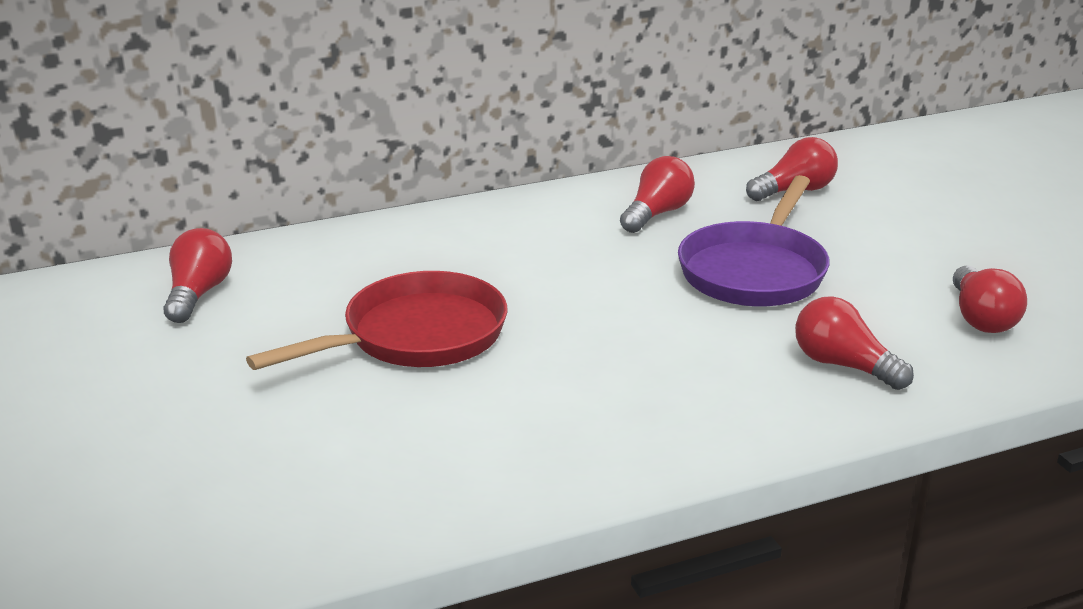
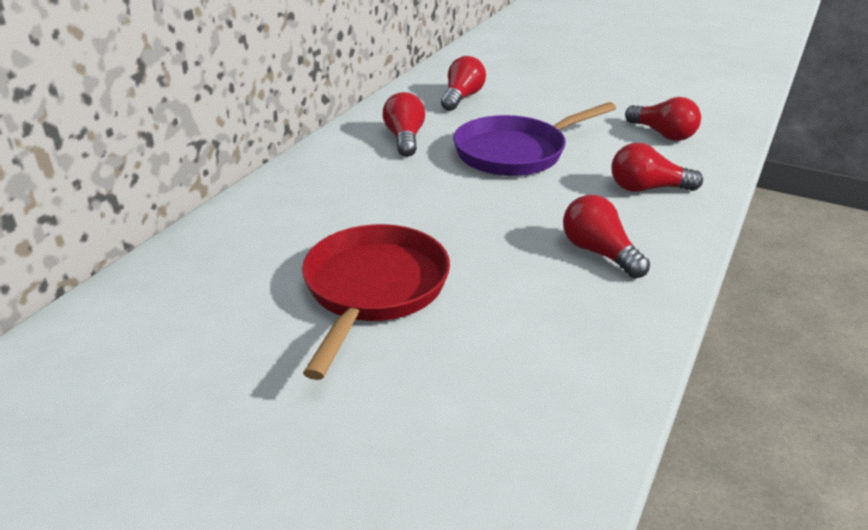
camera: 40 degrees left, 5 degrees up
(198, 294) = (132, 342): red light bulb -> red light bulb (599, 253)
(754, 271) = (515, 152): purple pan -> purple pan turned 75 degrees clockwise

